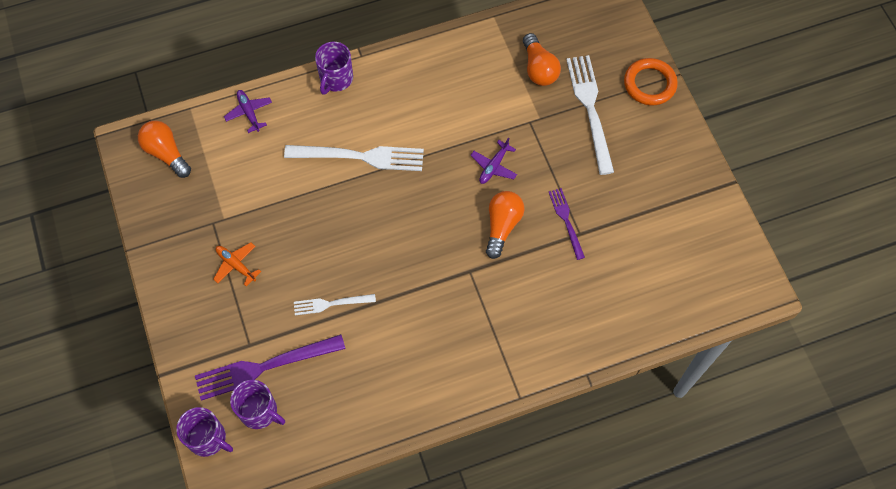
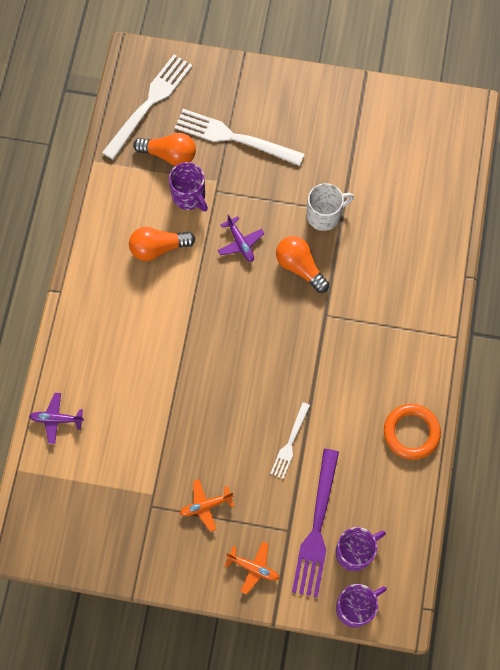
camera: 60 degrees left, 5 degrees up
(166, 153) = (52, 514): orange light bulb -> orange light bulb (158, 248)
(200, 333) = (253, 568): none -> orange plane
(336, 79) = (70, 326): purple mug -> purple mug (189, 196)
(361, 156) = (163, 345): white fork -> white fork (150, 103)
(566, 220) = (324, 215): purple fork -> white mug
(649, 84) = (239, 79): orange ring -> orange ring (411, 432)

